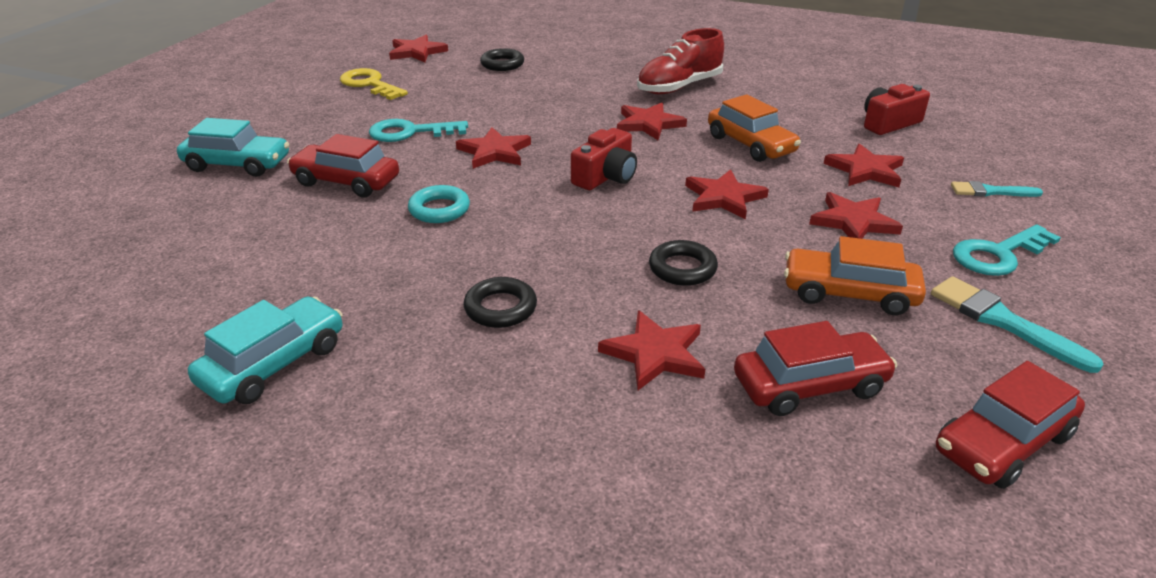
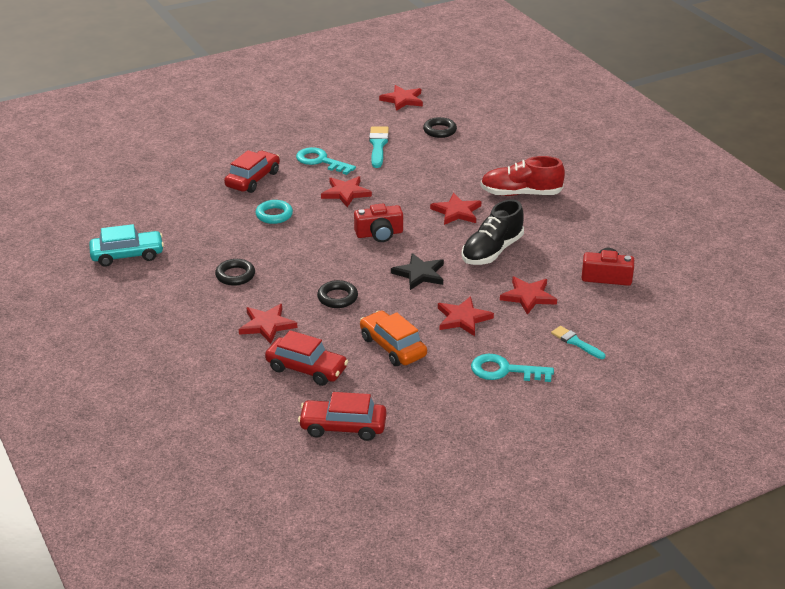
camera: 40 degrees right, 0 degrees up
(237, 164) = (217, 146): turquoise car -> none
(346, 182) = (253, 179): red car -> red car turned 60 degrees clockwise
(370, 84) = (343, 116): yellow key -> none
(723, 197) = (419, 274): red star -> black star
(750, 144) = (492, 251): orange car -> black shoe
(1002, 321) = (439, 394): turquoise brush -> turquoise brush (378, 145)

